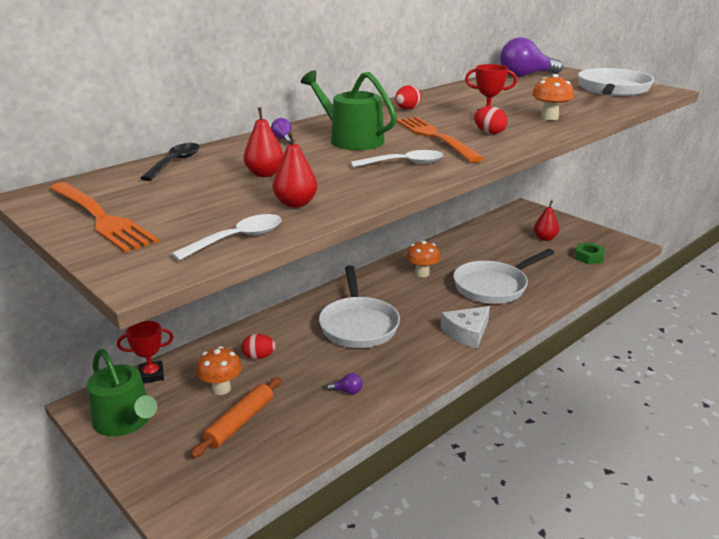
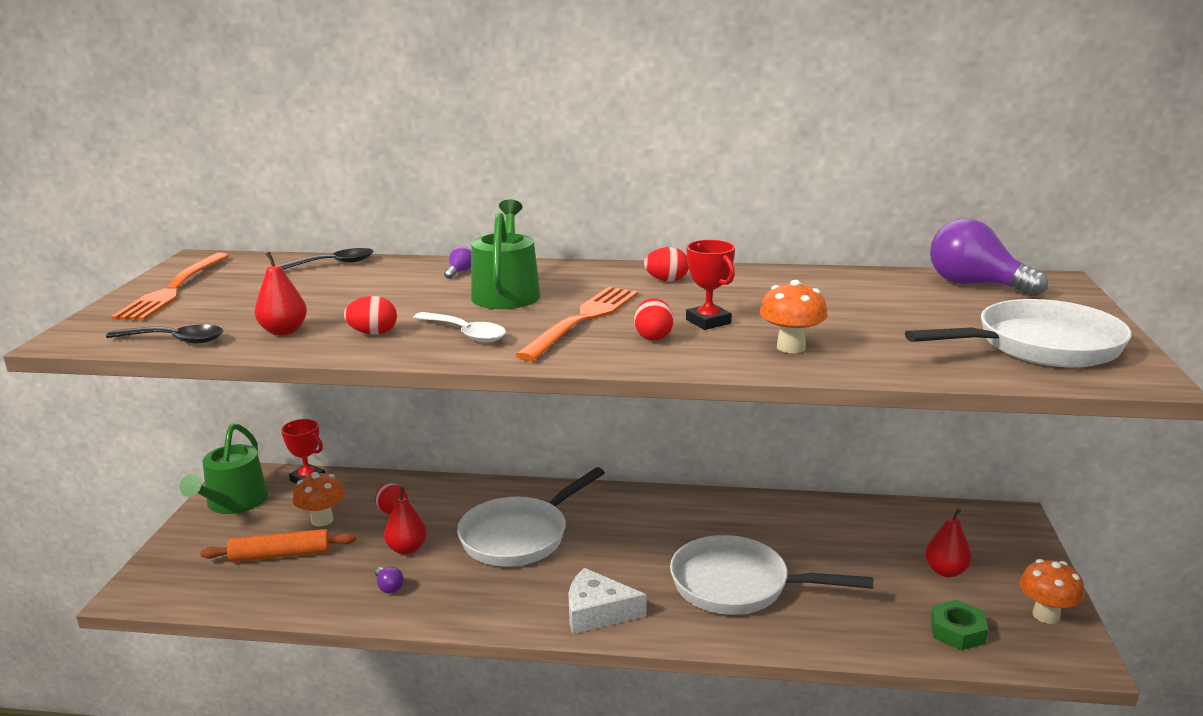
camera: 50 degrees right, 5 degrees down
(238, 239) = (175, 340): white spoon -> black spoon
(265, 174) = (348, 298): red pear -> red pear (407, 549)
(354, 183) = (373, 333): none -> red egg
(422, 273) = (689, 524): orange mushroom -> orange mushroom (1046, 615)

